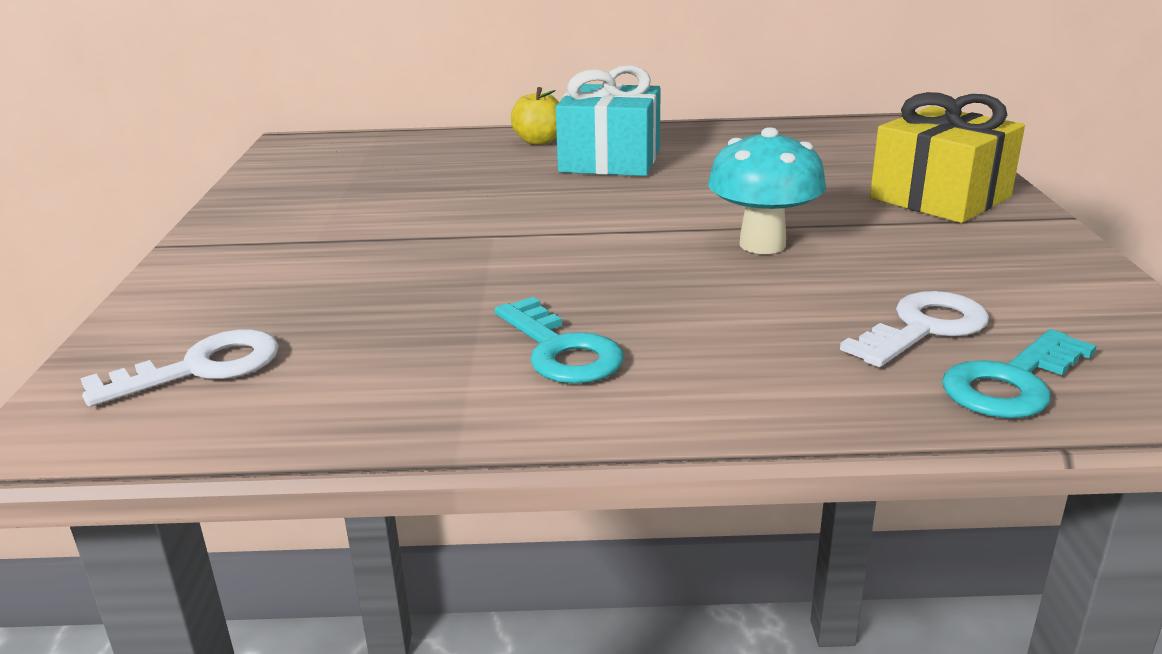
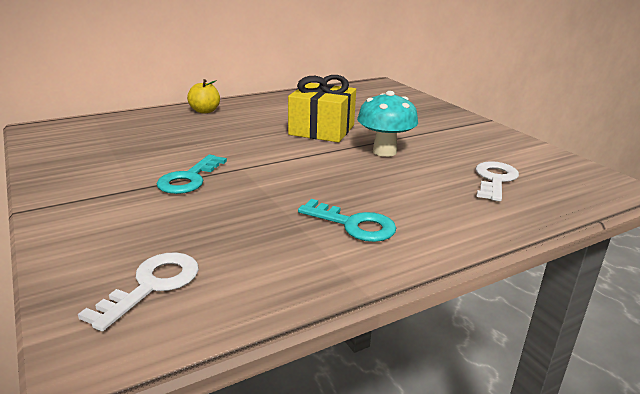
camera: 30 degrees left, 0 degrees up
(610, 160) = (258, 117): turquoise gift -> none
(940, 198) = (433, 118): yellow gift -> yellow gift (321, 130)
(1011, 383) = (552, 197): turquoise key -> turquoise key (189, 179)

